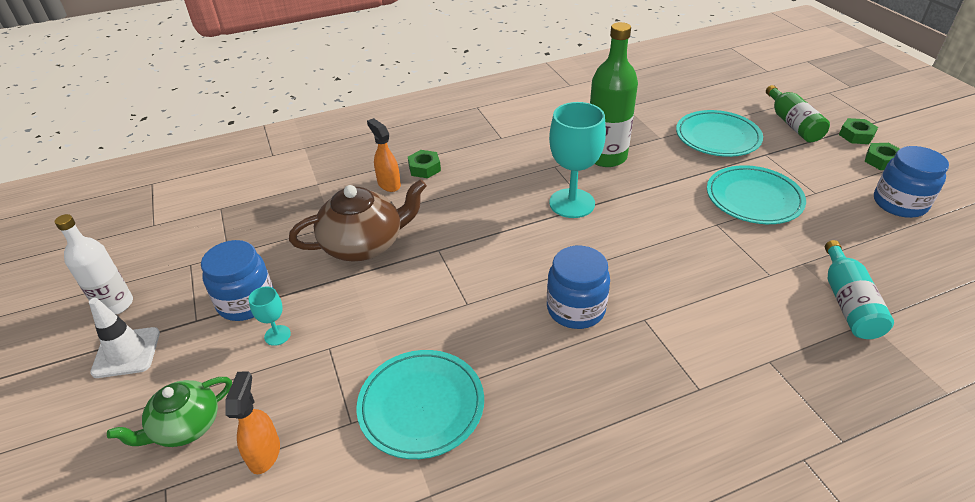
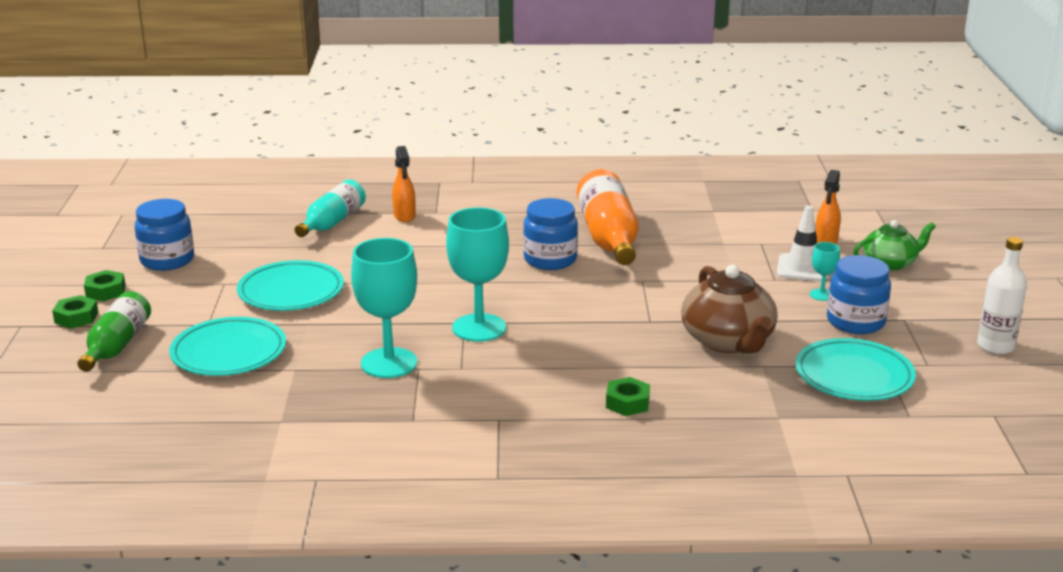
camera: 160 degrees left, 15 degrees down
(126, 352) = (963, 311): white traffic cone -> white traffic cone (802, 268)
(364, 244) = (728, 341): brown teapot -> brown teapot turned 105 degrees counterclockwise
(388, 184) = (682, 394): orange spray bottle -> orange spray bottle (404, 216)
(421, 406) = (706, 240): turquoise plate -> turquoise plate (854, 376)
(538, 373) = (608, 237): none -> orange bottle
(606, 157) = (389, 363): green bottle -> turquoise goblet

